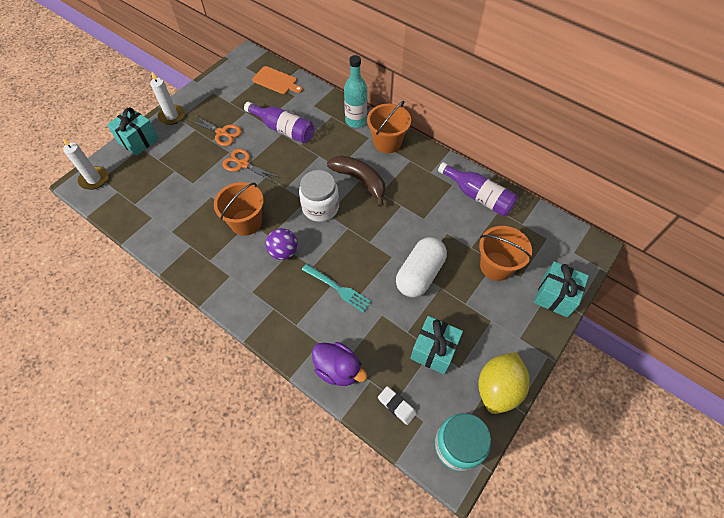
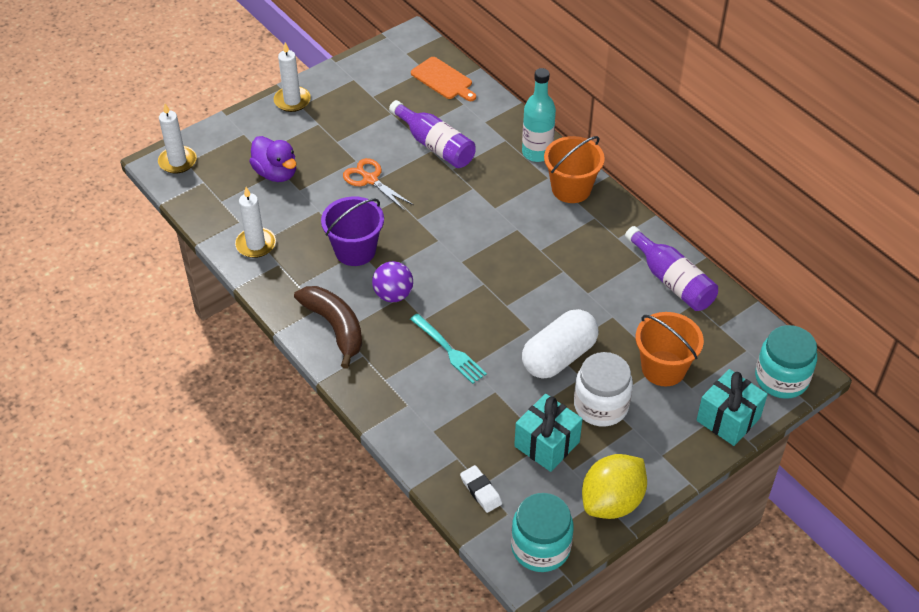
camera: 15 degrees right, 10 degrees down
(138, 140) = (242, 124): turquoise gift -> none
(168, 234) = (256, 244): none -> white candle
(222, 133) = (352, 135): orange scissors -> none
(246, 222) = (355, 250): orange bucket -> purple bucket
(320, 207) = (455, 252): white jar -> white jar (601, 406)
(338, 369) = (422, 438): purple duck -> purple duck (276, 173)
(360, 181) = (518, 230): brown banana -> brown banana (335, 327)
(578, 254) = (781, 378): none -> turquoise jar

